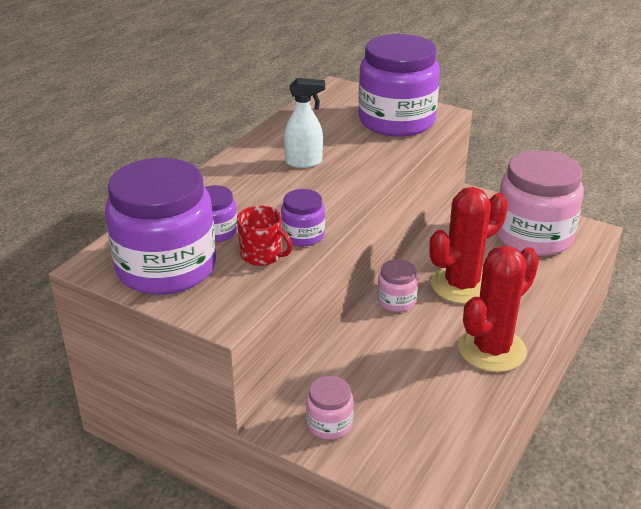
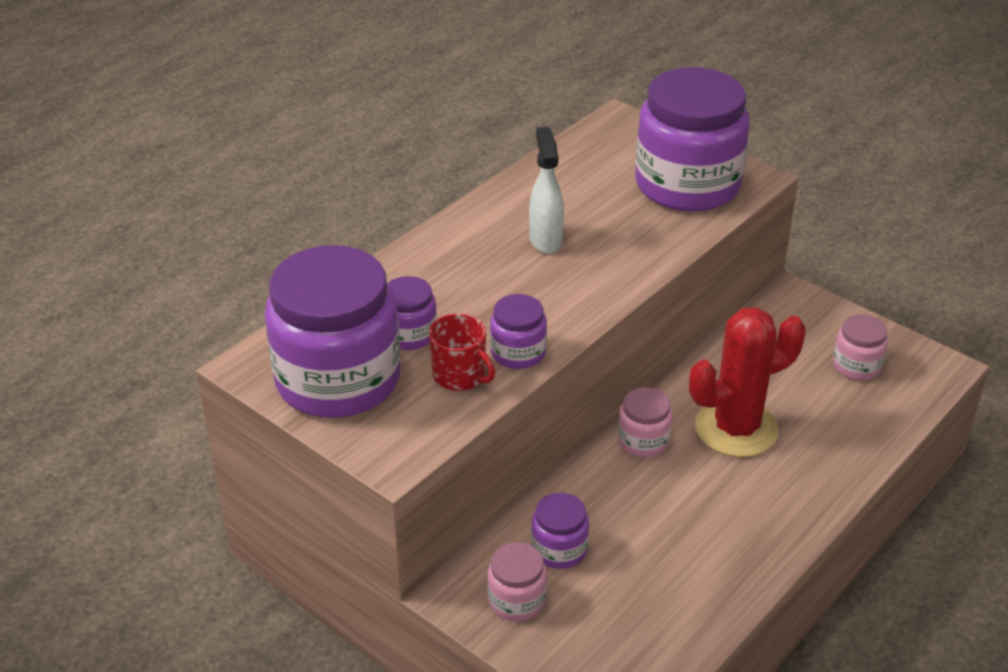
camera: 10 degrees right, 5 degrees up
(304, 162) = (545, 240): white spray bottle -> white spray bottle turned 105 degrees counterclockwise
(353, 383) = (559, 549): none -> purple jar
(492, 350) = (751, 527): red cactus -> none
(533, 236) = (856, 365): pink jar -> pink jar, size x0.45

